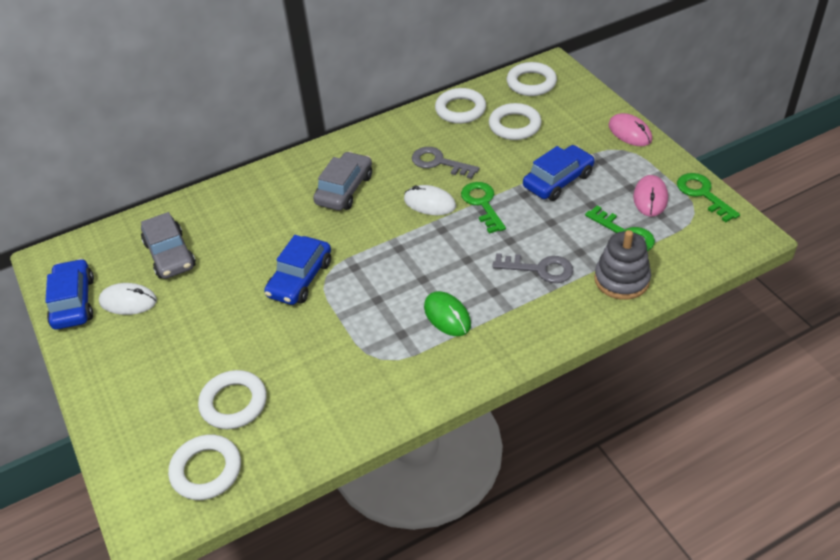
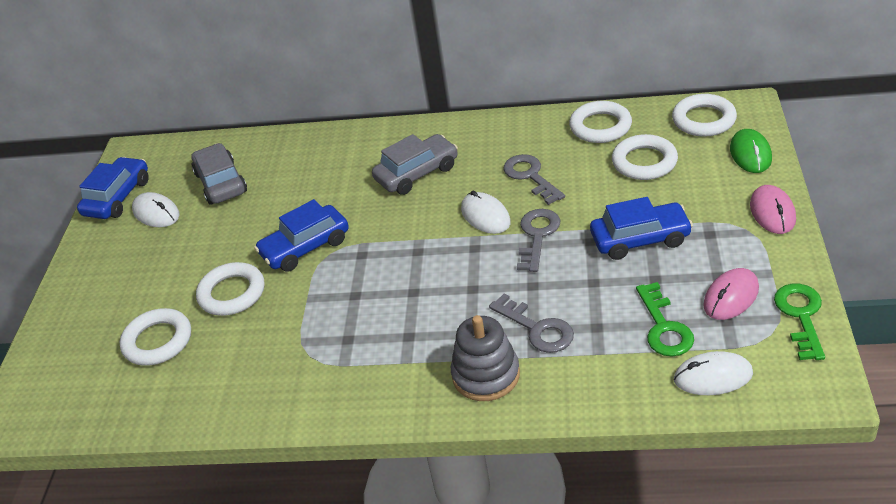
camera: 35 degrees right, 5 degrees down
(170, 255) = (221, 183): grey car -> grey car turned 150 degrees clockwise
(206, 470) = (89, 392): white ring -> white ring (232, 293)
(447, 316) = (404, 339): green mouse -> green mouse (750, 154)
(482, 204) = (537, 236): green key -> grey key
(621, 279) = (616, 376): grey stacking toy -> grey stacking toy (486, 375)
(682, 254) = (713, 376): none -> white mouse

